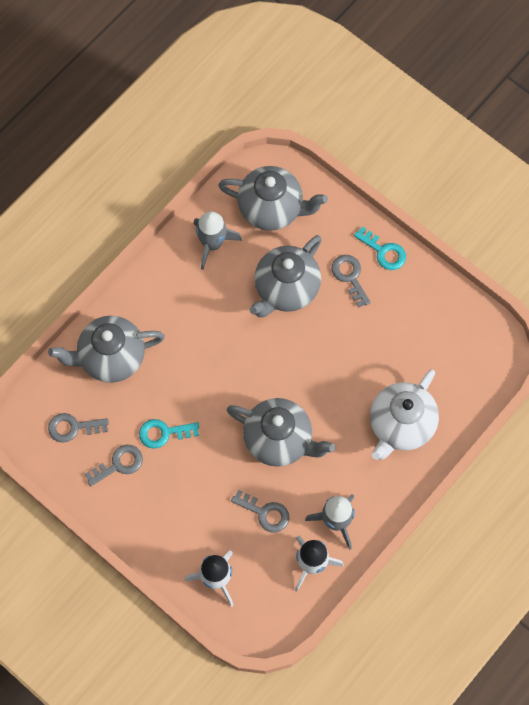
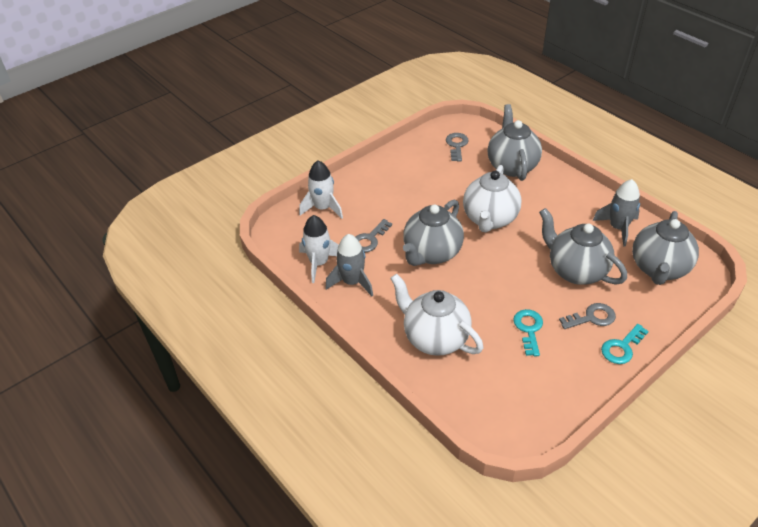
camera: 100 degrees right, 25 degrees down
(118, 464) = (424, 165): grey key -> none
(164, 433) = (446, 189): turquoise key -> turquoise key (528, 329)
(214, 380) = (489, 219): none -> white teapot

